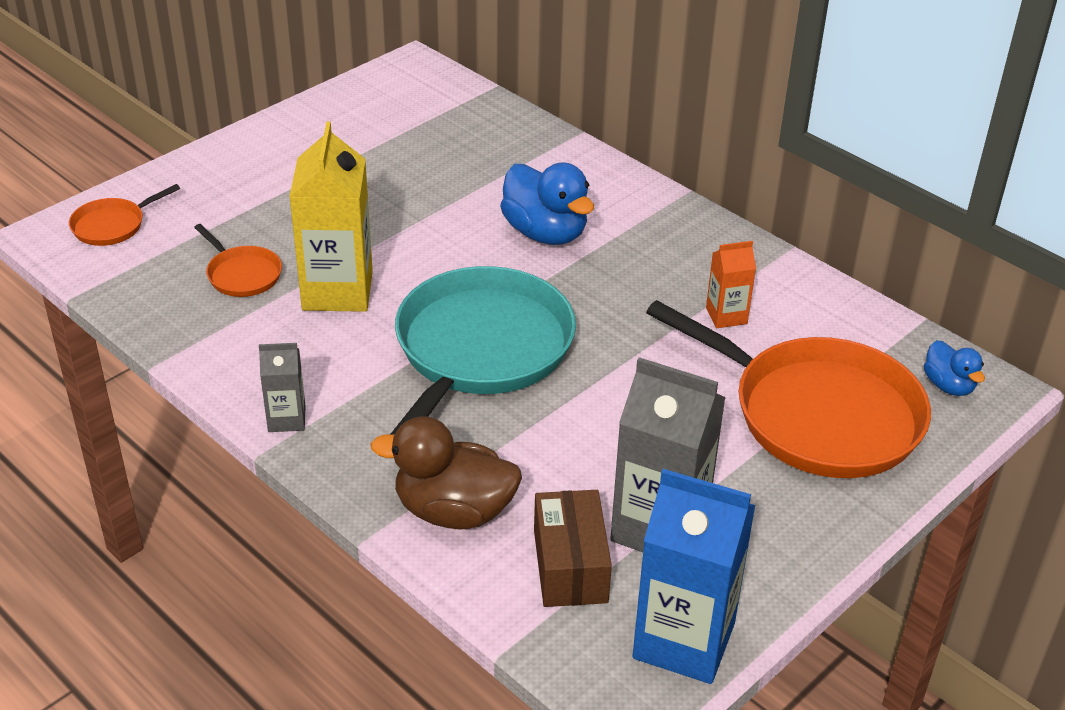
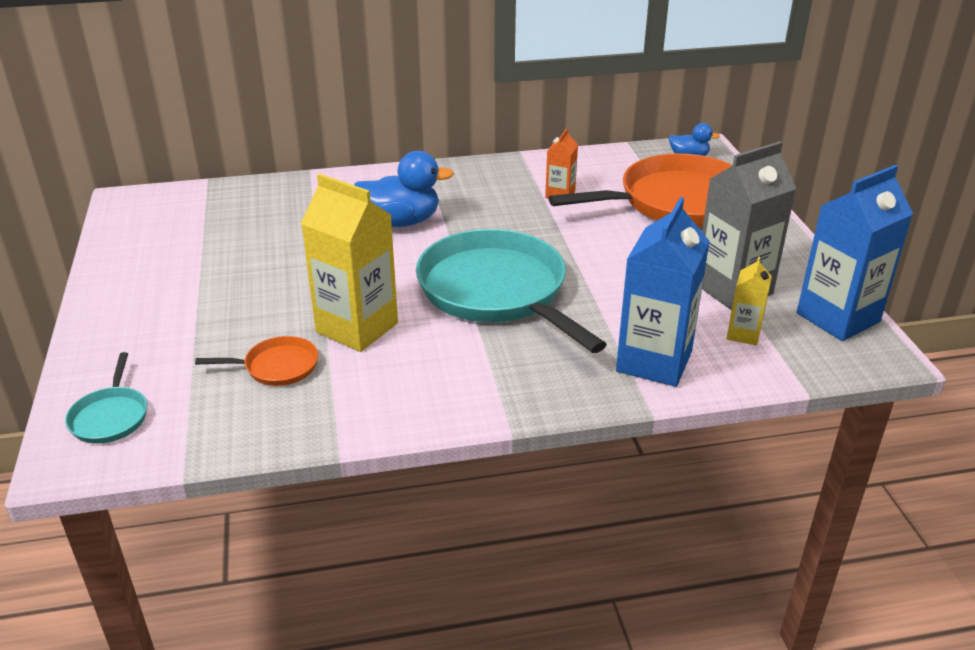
camera: 55 degrees left, 5 degrees down
(112, 226) = (110, 417): orange pan -> turquoise pan
(287, 419) = (483, 404): grey carton -> none
(453, 511) = (654, 361): brown duck -> blue carton
(570, 566) = (743, 334): brown box -> yellow carton

